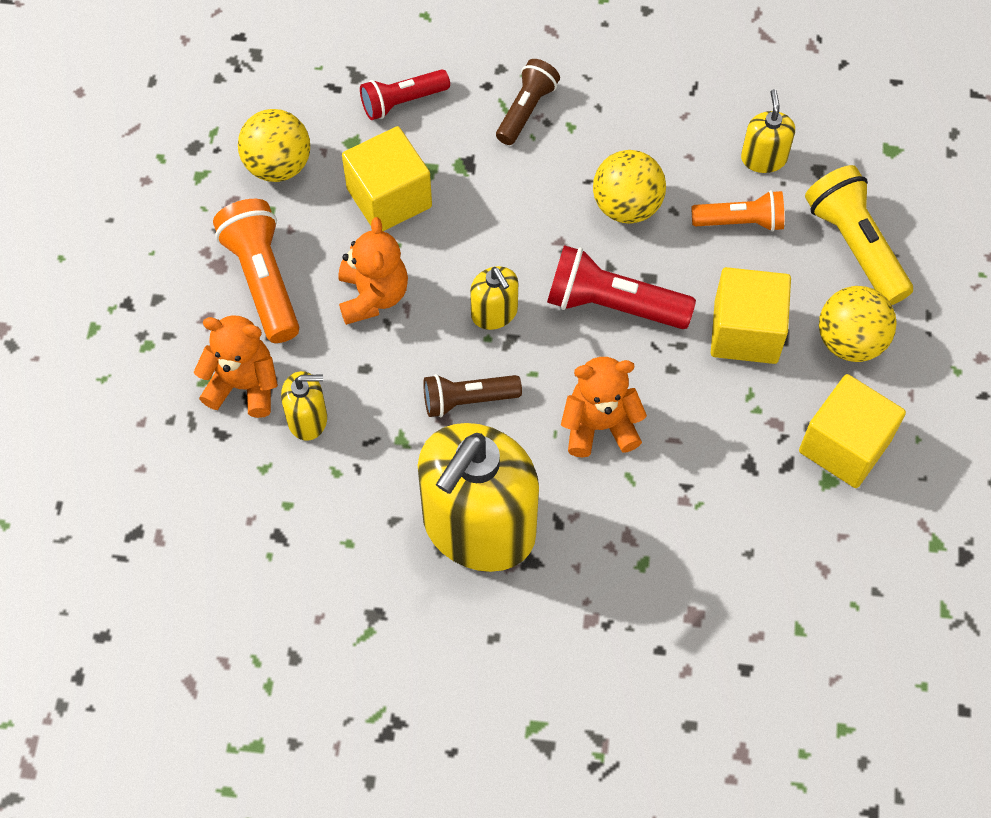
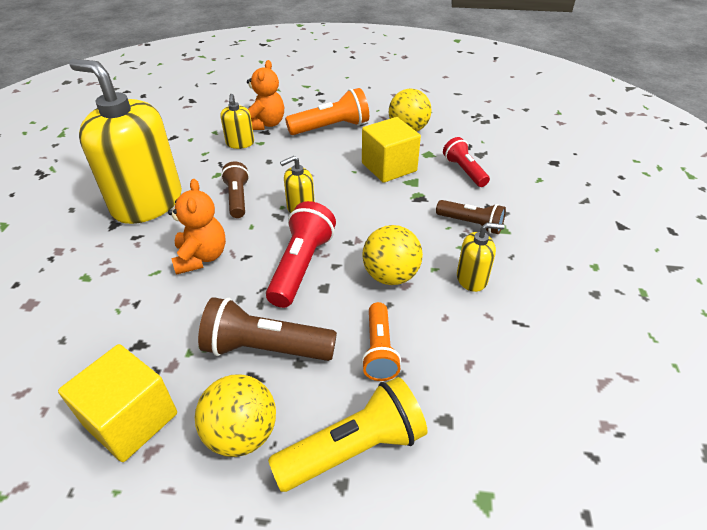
camera: 90 degrees right, 20 degrees down
(373, 296) = (318, 162): orange teddy bear -> none
(745, 332) = (265, 348): yellow cube -> brown flashlight
(763, 158) = (452, 372): yellow soap dispenser -> yellow soap dispenser (472, 278)

